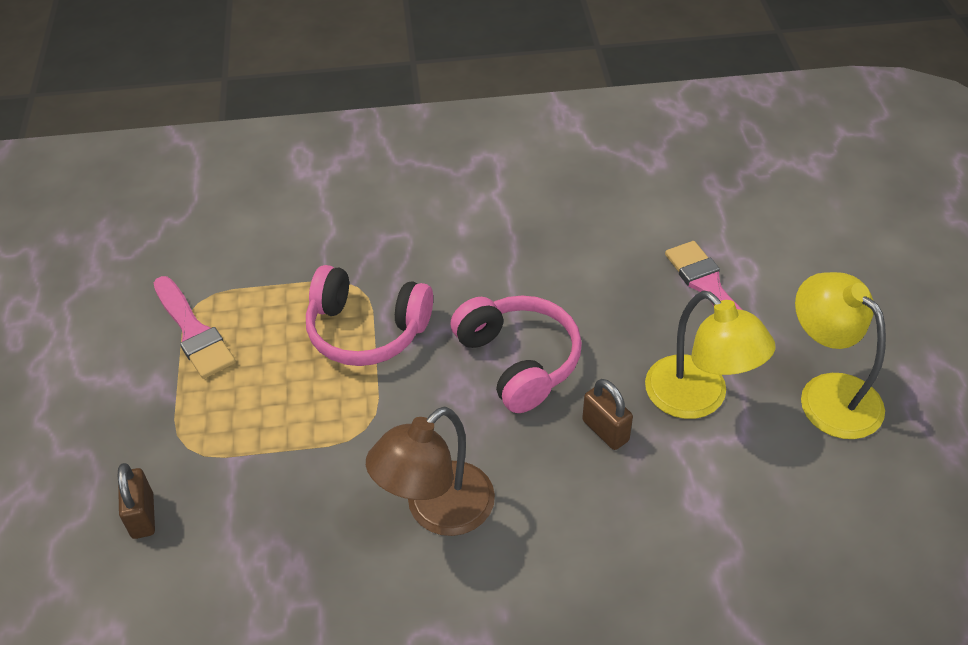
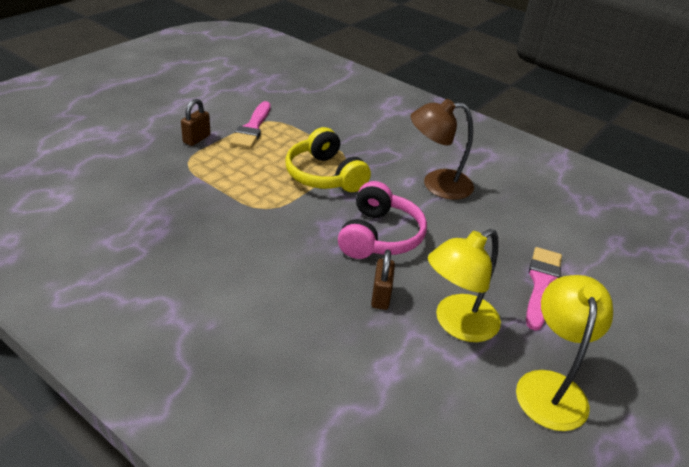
camera: 40 degrees right, 10 degrees down
(143, 516) = (135, 171): brown padlock -> brown padlock (197, 139)
(367, 330) = (325, 175): pink headphones -> yellow headphones
(437, 511) = (247, 261): brown lamp -> brown lamp (437, 184)
(698, 399) = (457, 324): yellow lamp -> yellow lamp turned 45 degrees clockwise

